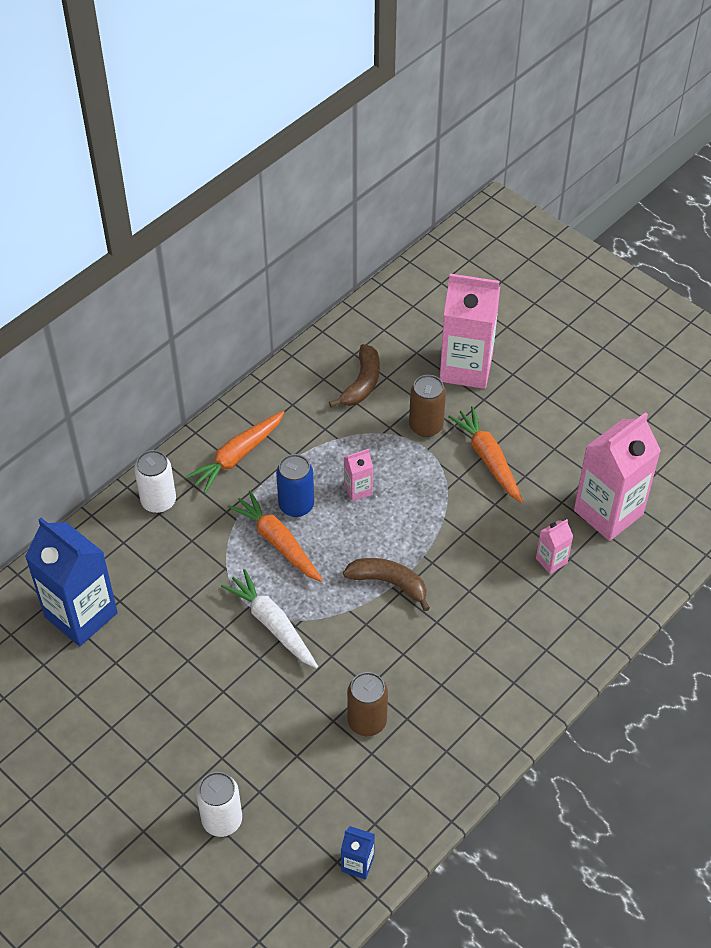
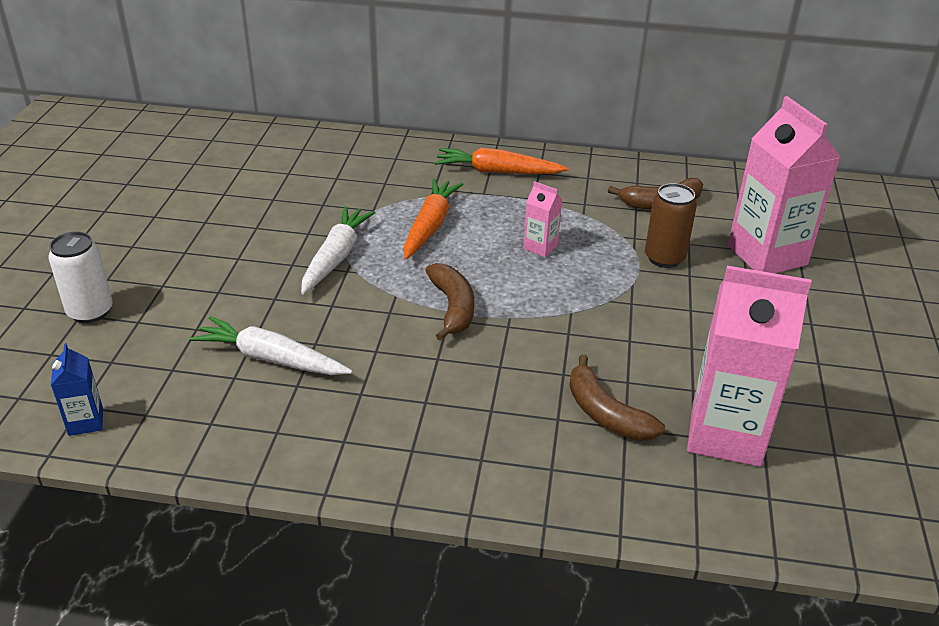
camera: 55 degrees right, 15 degrees down
(81, 615) = (257, 161): blue carton -> none
(158, 501) = (407, 153): white can -> none
(296, 505) = (482, 220): blue can -> none
(367, 721) = (271, 359): brown can -> white carrot
(488, 459) = (679, 313): orange carrot -> none
(551, 561) = (605, 413): pink carton -> brown banana

